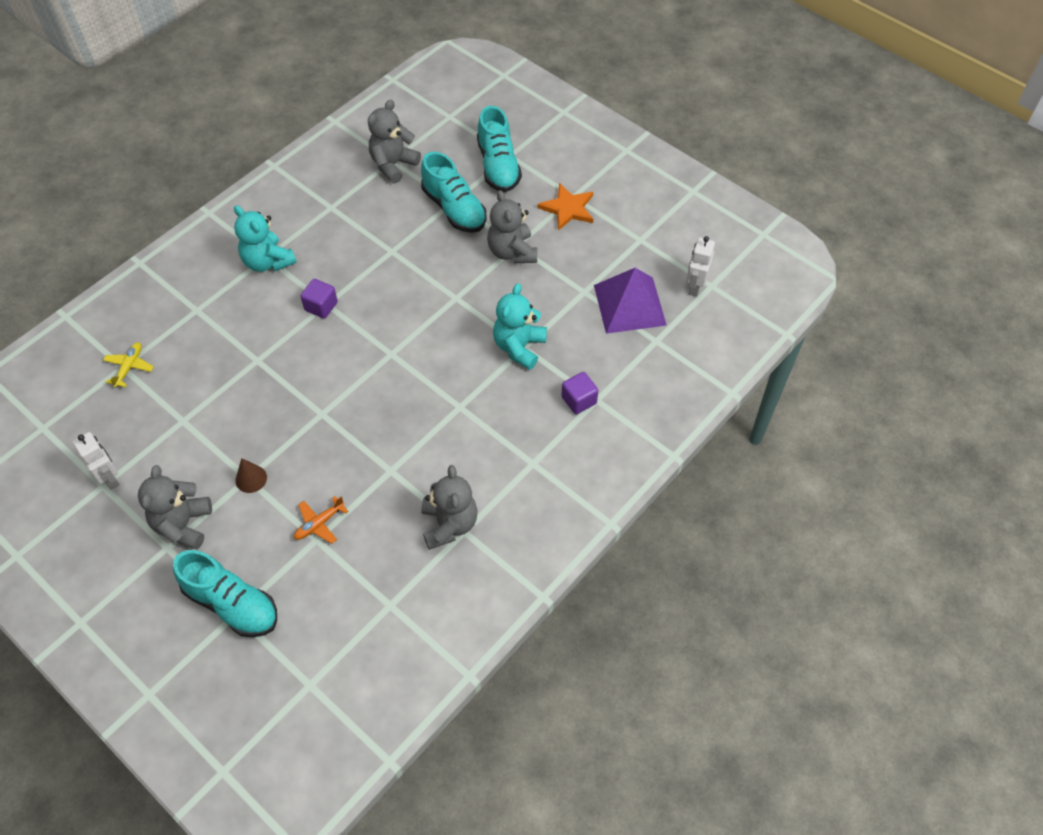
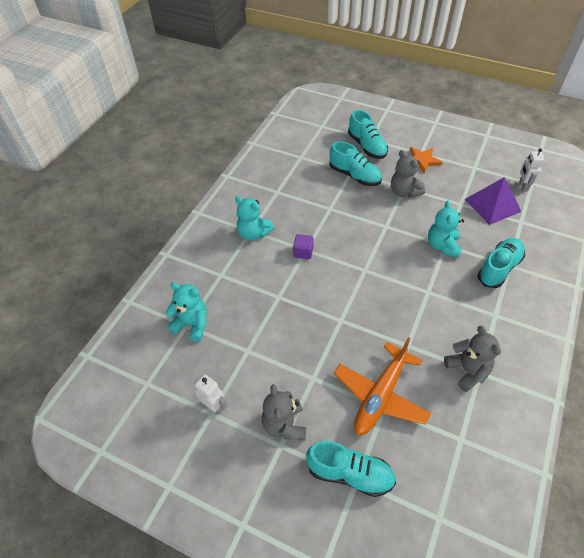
camera: 15 degrees left, 5 degrees down
(129, 367) = (192, 324): yellow plane -> turquoise teddy bear
(251, 478) = (316, 378): brown cone -> none
(319, 524) = (380, 396): orange plane -> orange plane, size x2.39
(393, 165) = (303, 159): grey teddy bear -> none
(579, 400) = (499, 268): purple cube -> turquoise shoe

